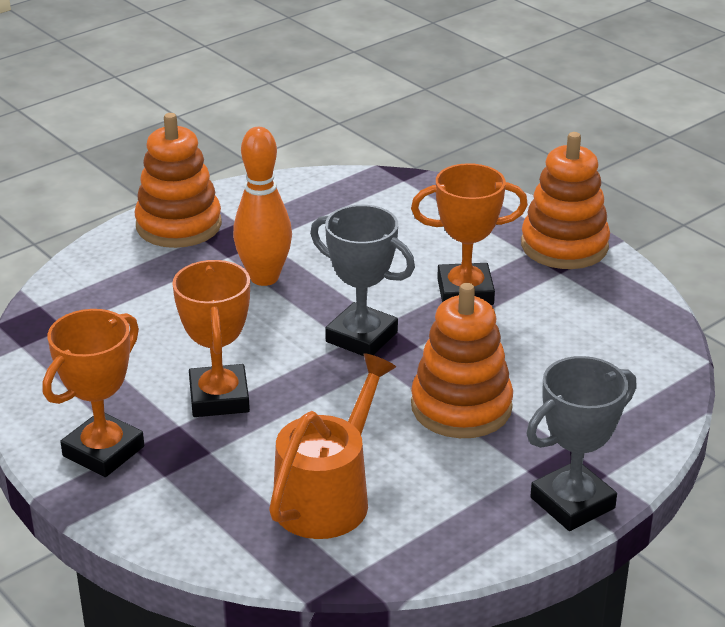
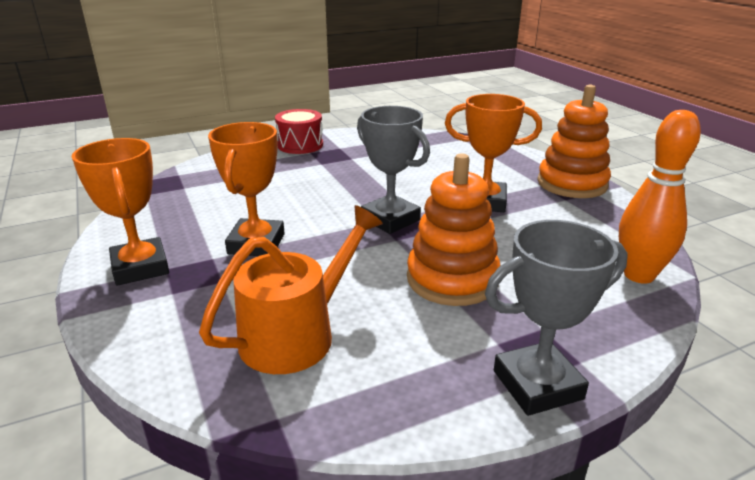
camera: 15 degrees right, 5 degrees down
(103, 451) = (140, 267): orange trophy -> orange trophy turned 75 degrees counterclockwise
(179, 225) = (300, 145): orange stacking toy -> red drum
(264, 278) = (338, 177): orange bowling pin -> orange bowling pin (639, 275)

